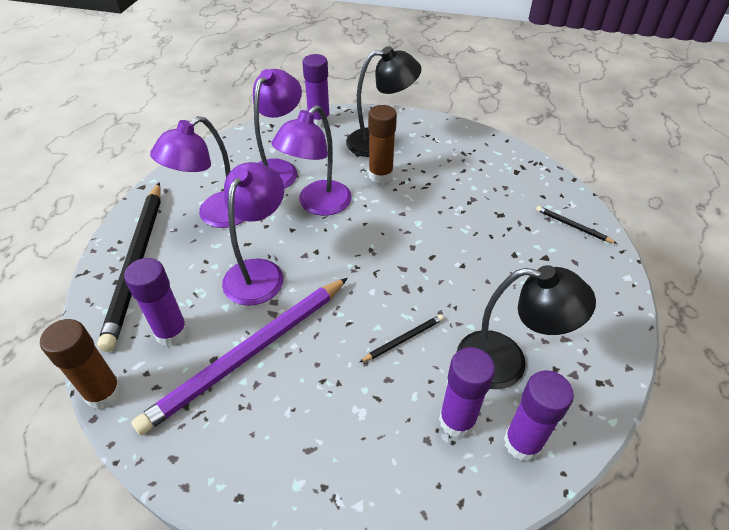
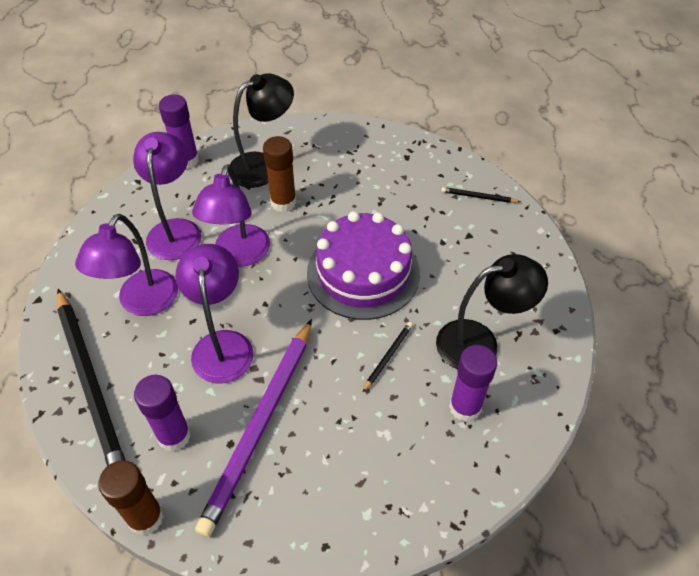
camera: 25 degrees left, 5 degrees up
(420, 256) = (363, 273): none -> purple cake
(522, 443) = (521, 403): purple glue stick -> none

